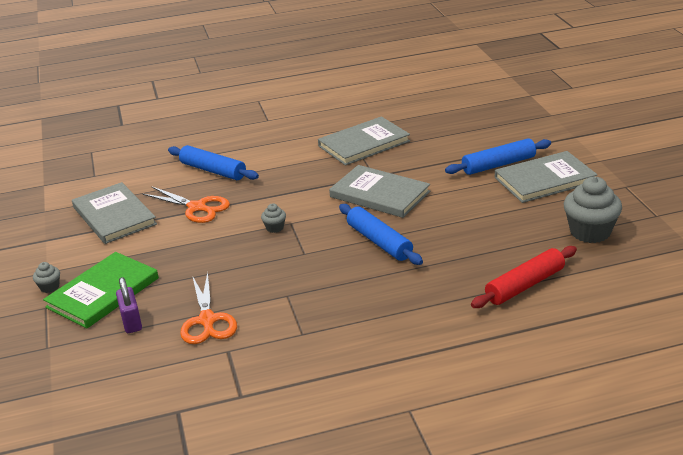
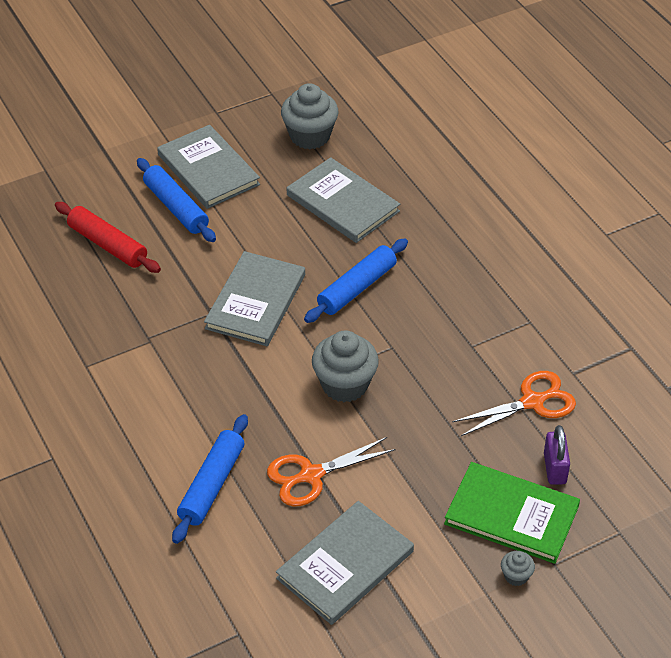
camera: 105 degrees left, 15 degrees up
(131, 322) = (555, 468): purple padlock -> purple padlock turned 60 degrees counterclockwise
(197, 207) = (311, 475): orange scissors -> orange scissors turned 135 degrees counterclockwise
(275, 228) = (344, 384): grey cupcake -> grey cupcake, size x2.15
(364, 144) = (126, 335): grey book -> grey book (342, 203)
(525, 285) = (411, 176): red rolling pin -> red rolling pin (108, 245)

